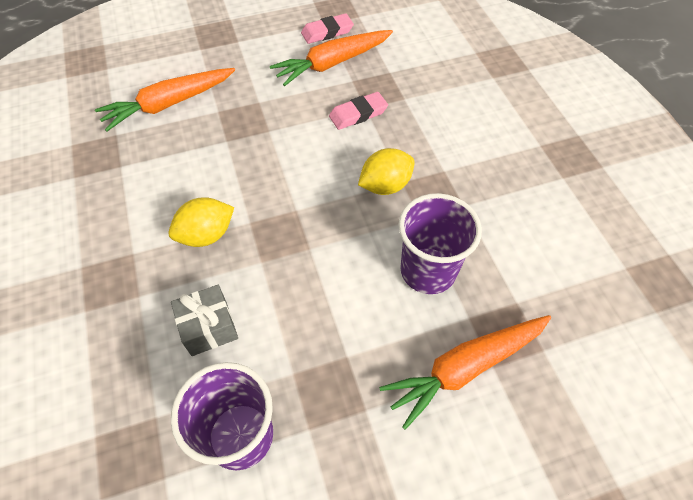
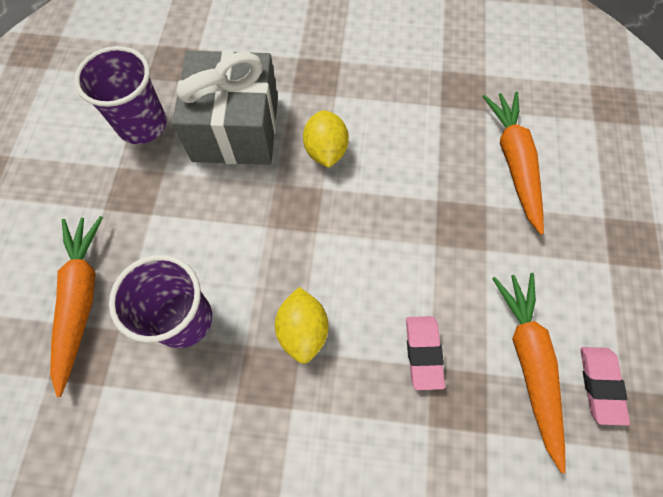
camera: 115 degrees right, 10 degrees up
(209, 327) = (236, 129): grey gift -> grey gift, size x2.03

